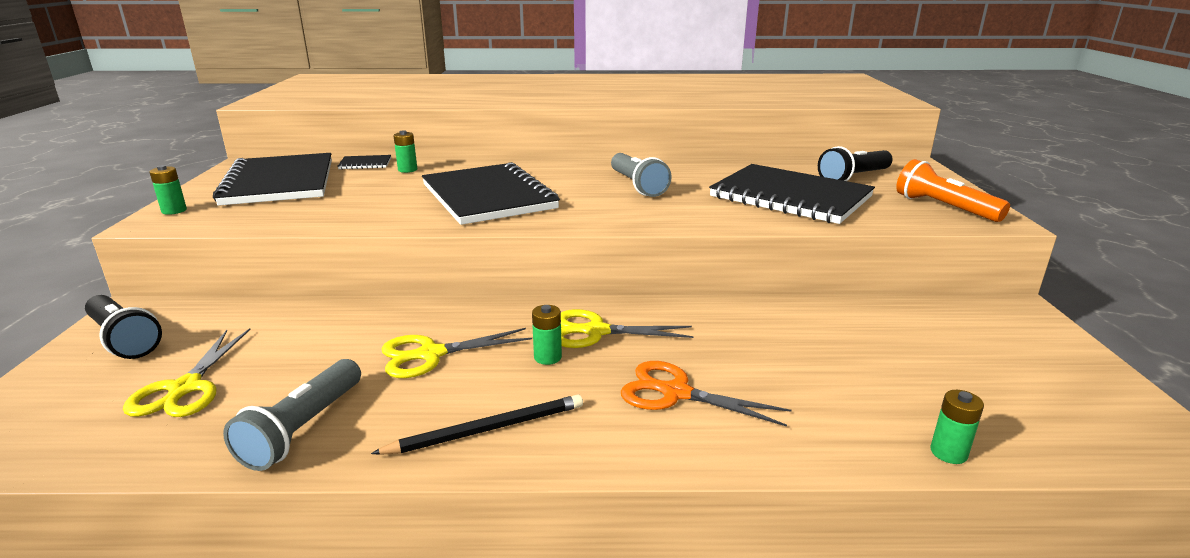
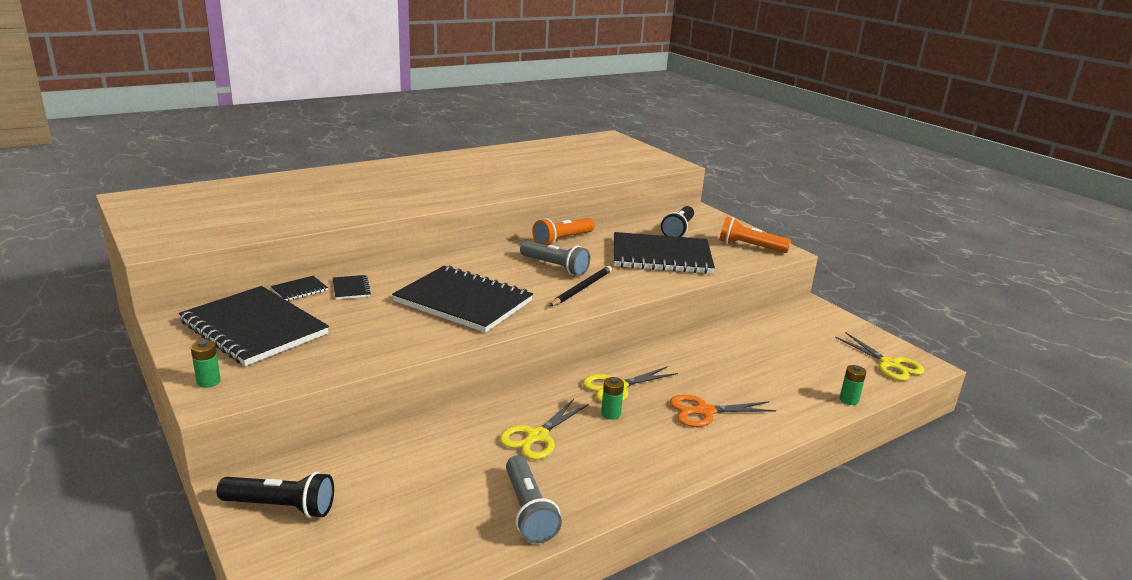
camera: 35 degrees left, 0 degrees up
(185, 388) = (402, 519): yellow scissors -> yellow scissors (890, 364)
(407, 170) = (351, 288): green battery -> black notebook
(487, 429) = (635, 469): black pencil -> black pencil (582, 288)
(685, 166) = (562, 240): none -> orange flashlight

